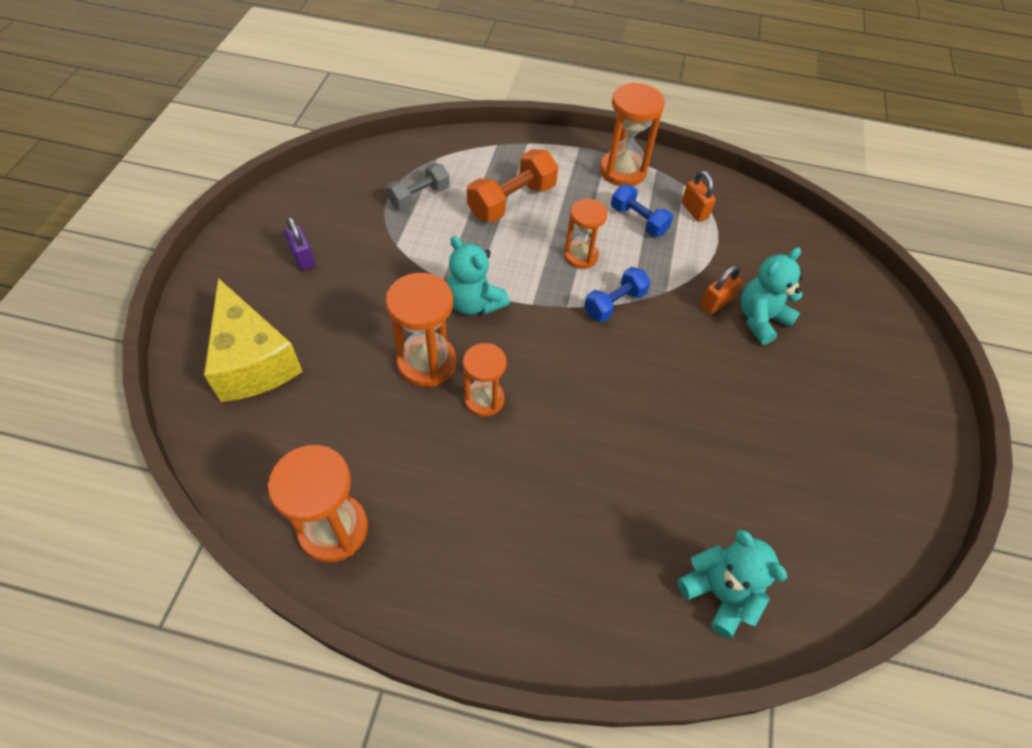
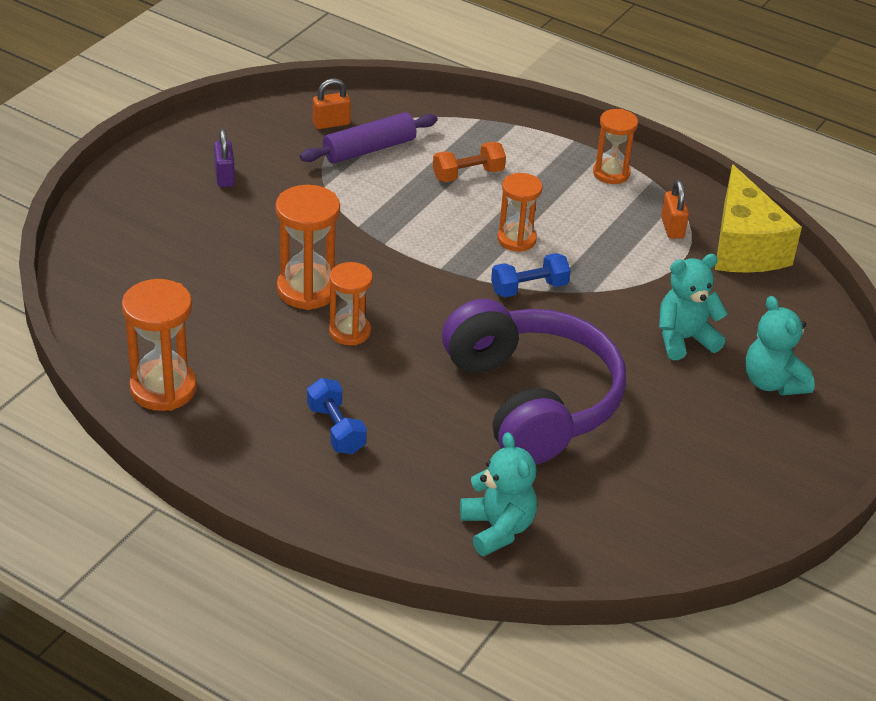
camera: 20 degrees right, 15 degrees down
(252, 361) = (142, 248): yellow cheese -> yellow cheese (744, 246)
(419, 197) = (369, 149): grey dumbbell -> purple rolling pin
(474, 303) = (380, 253): turquoise teddy bear -> turquoise teddy bear (773, 382)
(512, 201) = (468, 174): orange dumbbell -> orange dumbbell, size x0.66
(622, 171) = (611, 173): orange hourglass -> orange hourglass, size x0.66
(638, 220) = (601, 222): blue dumbbell -> blue dumbbell (336, 429)
(675, 427) = (532, 401): none -> purple headphones
(716, 302) = (643, 313): orange padlock -> orange padlock (331, 123)

